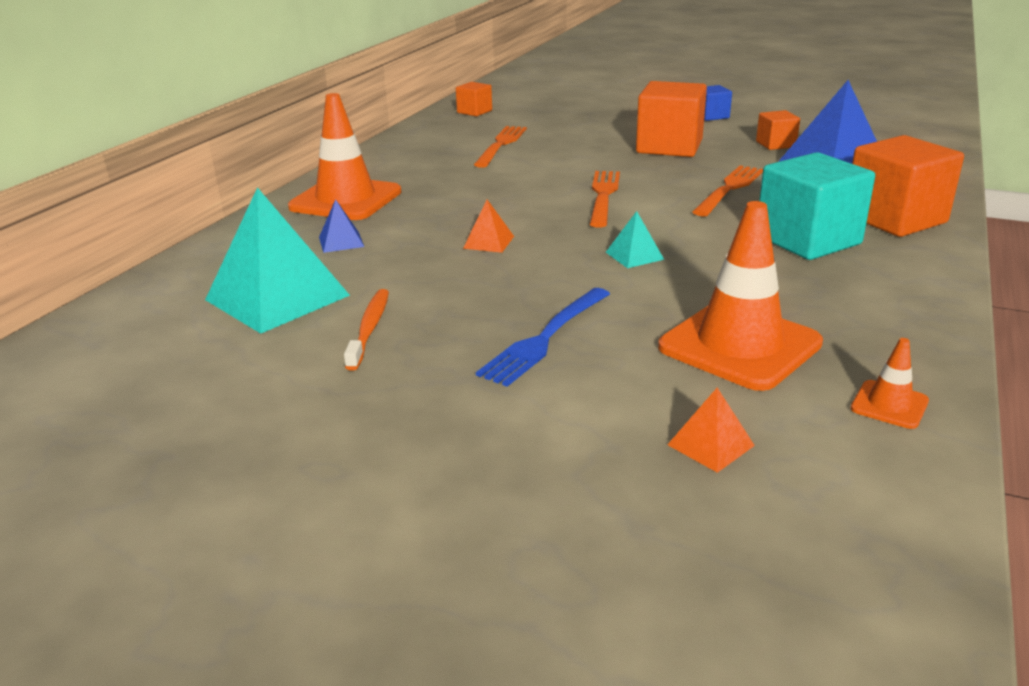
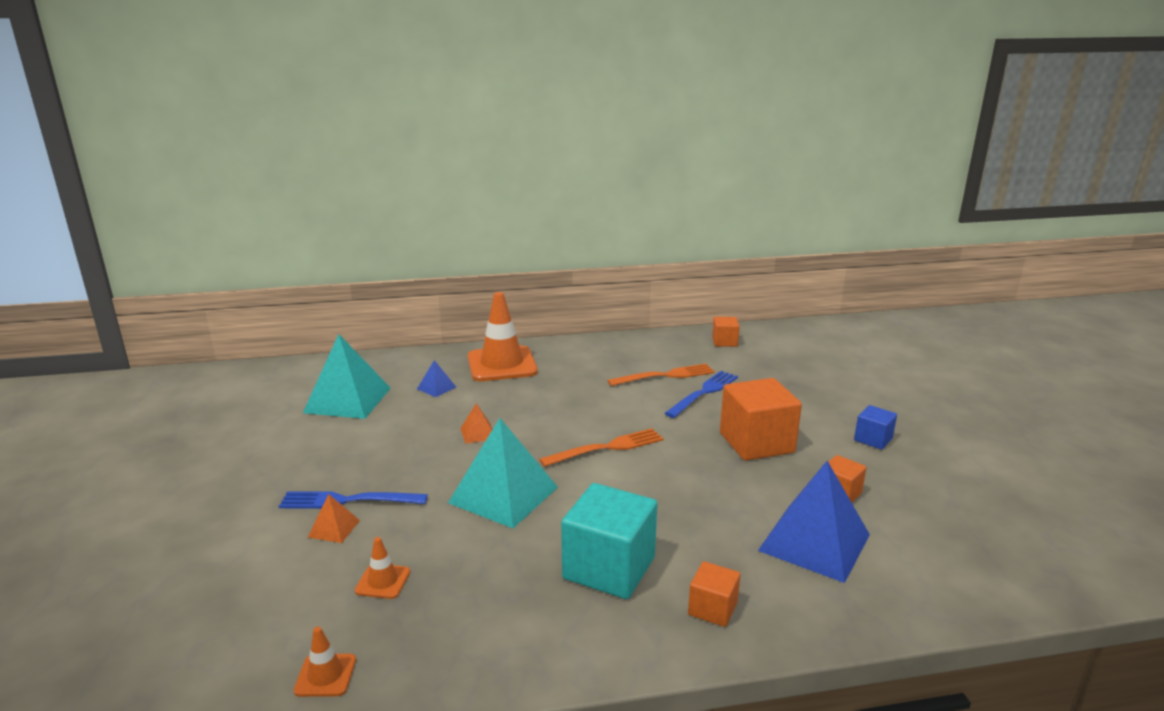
camera: 55 degrees right, 5 degrees down
(370, 328) = (326, 440): orange toothbrush -> none
(557, 141) = (704, 392): none -> blue fork
(634, 255) = (503, 495): turquoise pyramid -> turquoise pyramid, size x2.25
(710, 445) = (238, 604): orange pyramid -> orange pyramid (334, 528)
(729, 189) = (688, 499): orange fork -> none
(739, 345) = (383, 581): orange traffic cone -> orange traffic cone, size x0.45
(894, 219) = (712, 609): orange cube -> orange cube, size x0.52

